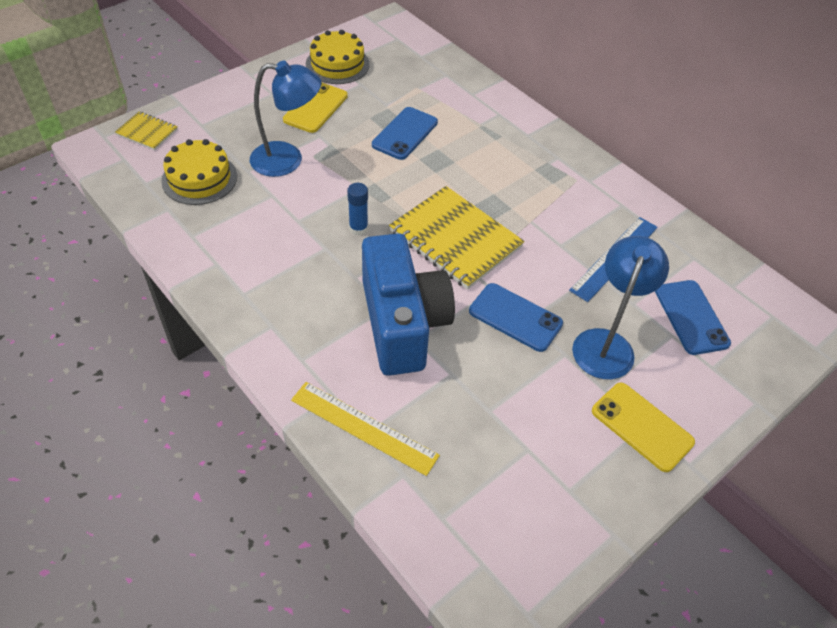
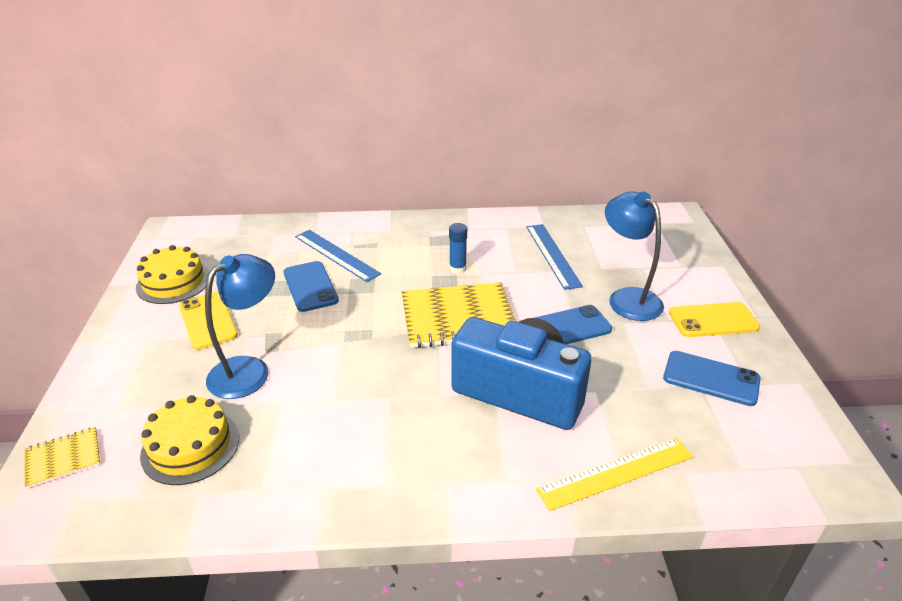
camera: 50 degrees left, 15 degrees down
(358, 228) = (386, 366): blue glue stick -> blue glue stick (457, 268)
(459, 123) = (336, 255): none -> blue ruler
(691, 317) = (633, 252): blue phone -> blue phone (711, 378)

